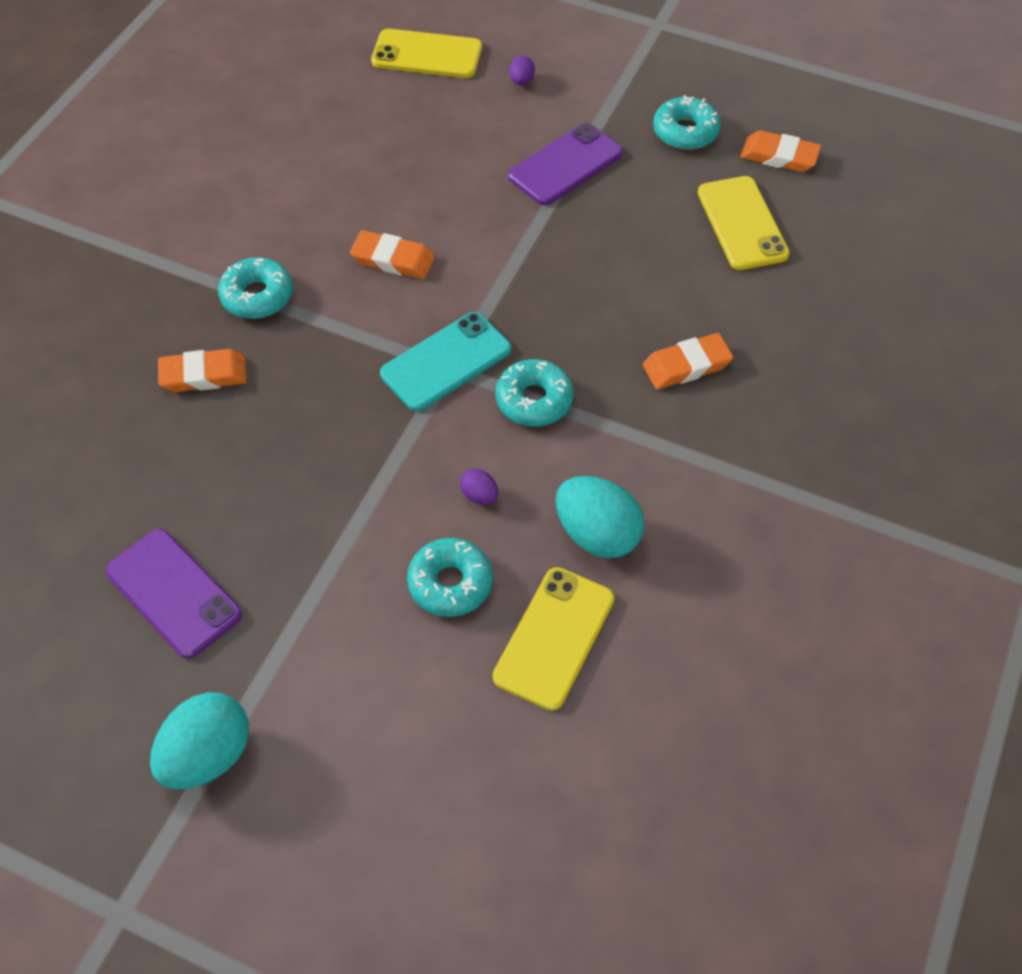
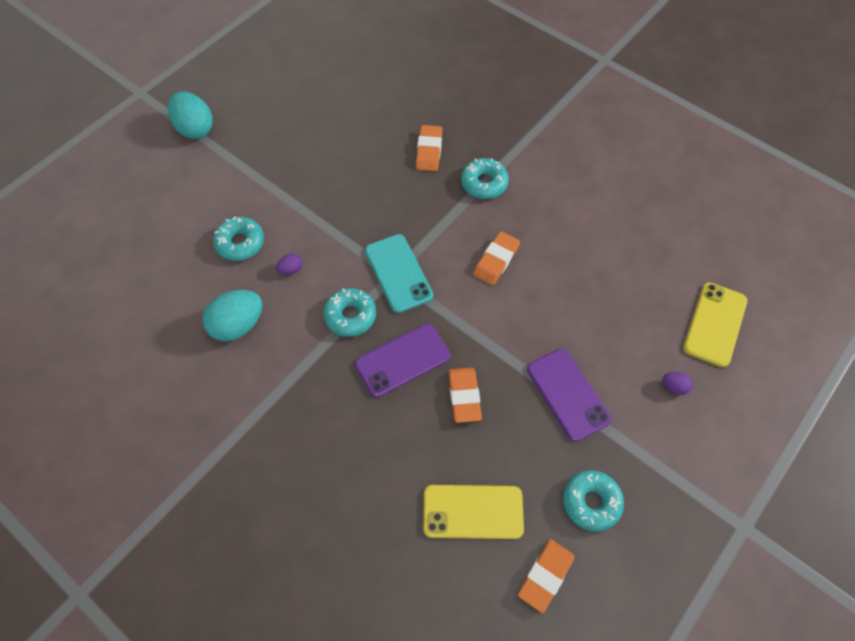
camera: 105 degrees right, 5 degrees up
(174, 593) = (289, 124): purple phone -> purple phone (403, 360)
(554, 638) = (183, 285): yellow phone -> none
(686, 366) = (345, 420): orange eraser -> orange eraser (464, 396)

